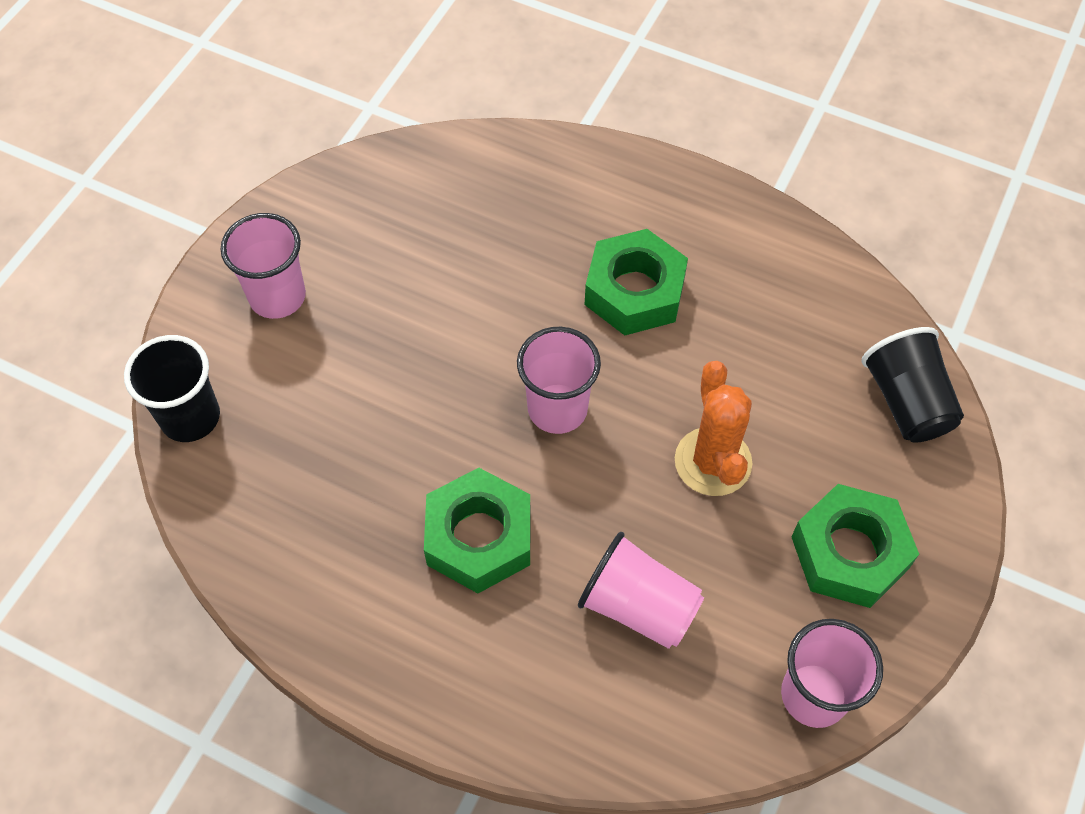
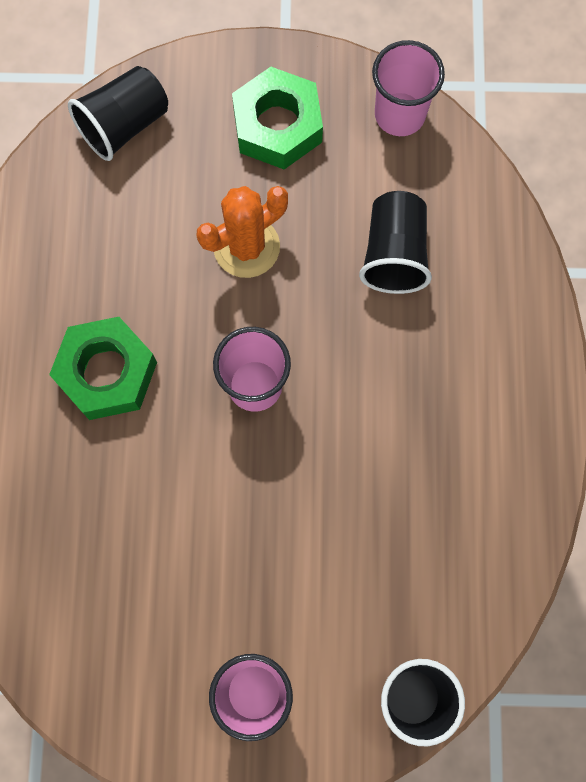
camera: 115 degrees left, 15 degrees up
(479, 537) = (398, 394): green nut -> none
(638, 606) = (394, 254): pink cup -> black cup

